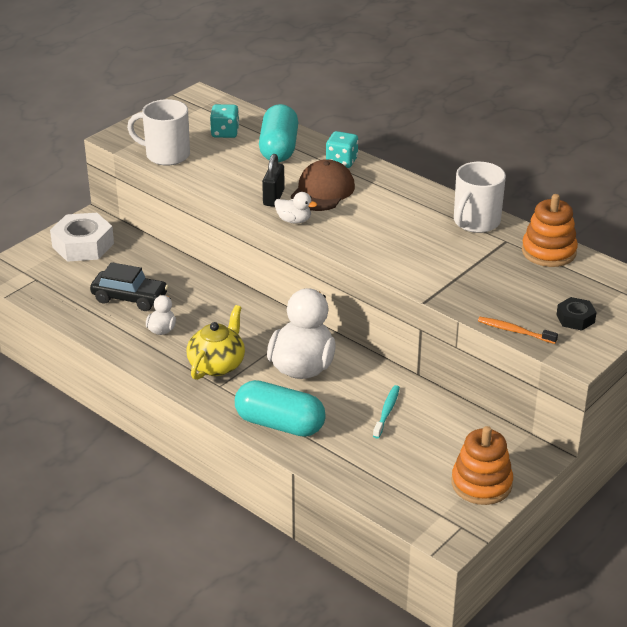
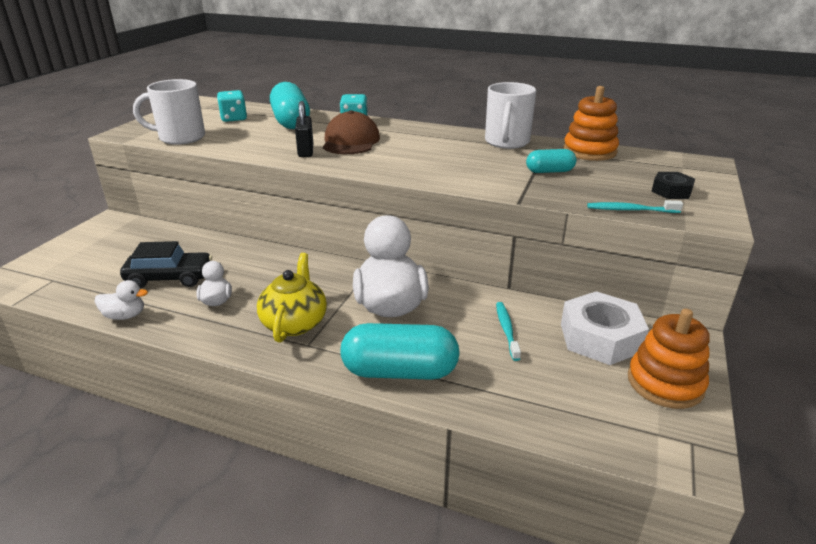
camera: 20 degrees left, 5 degrees down
(83, 245) = (105, 241): white nut -> white nut (600, 337)
(294, 220) = (337, 163): white duck -> white duck (125, 316)
(484, 271) = (549, 171): none -> turquoise capsule
(514, 331) = (630, 210): orange toothbrush -> turquoise toothbrush

